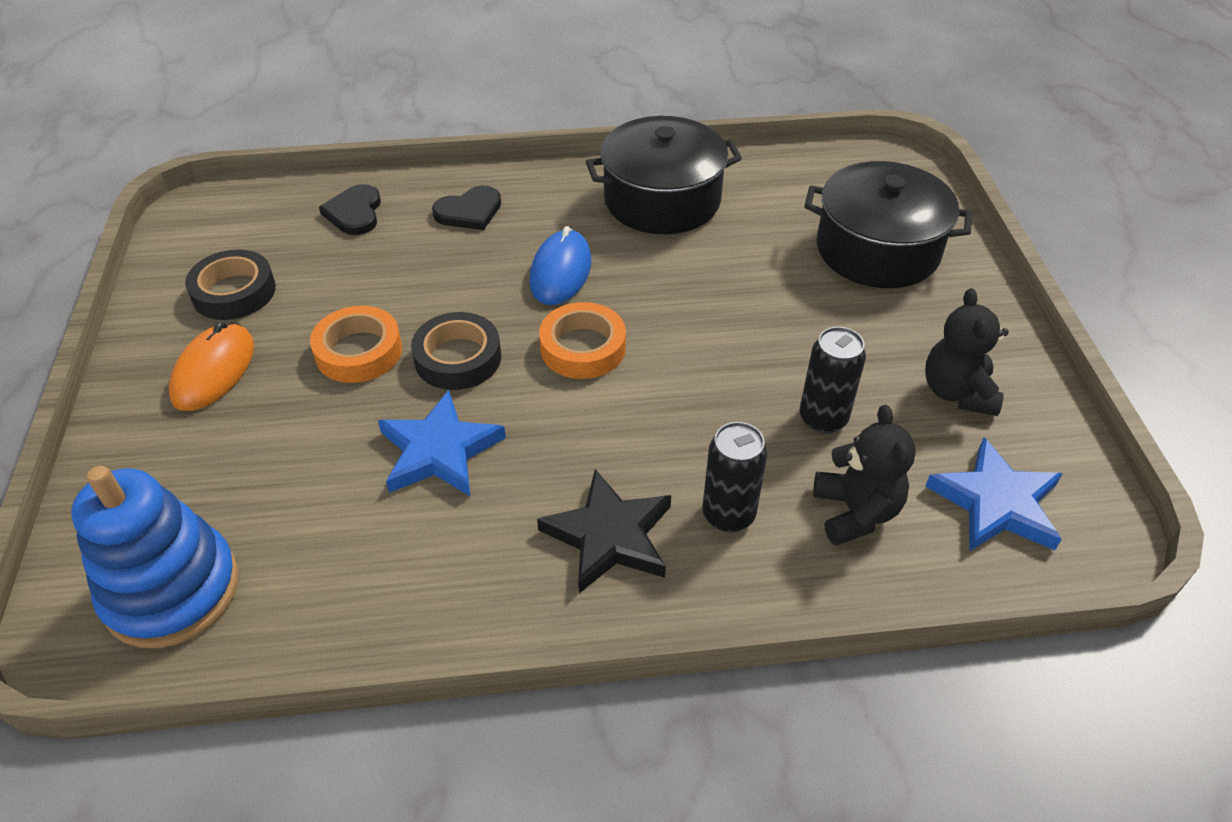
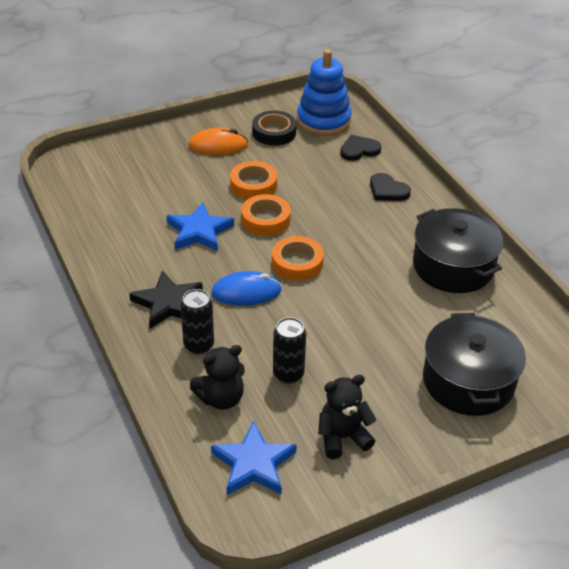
camera: 70 degrees right, 5 degrees down
(172, 590) = (92, 179): blue stacking toy -> blue stacking toy (323, 121)
(458, 358) = (265, 219): black tape -> orange tape
(560, 272) = (356, 239): blue mouse -> blue mouse (246, 292)

